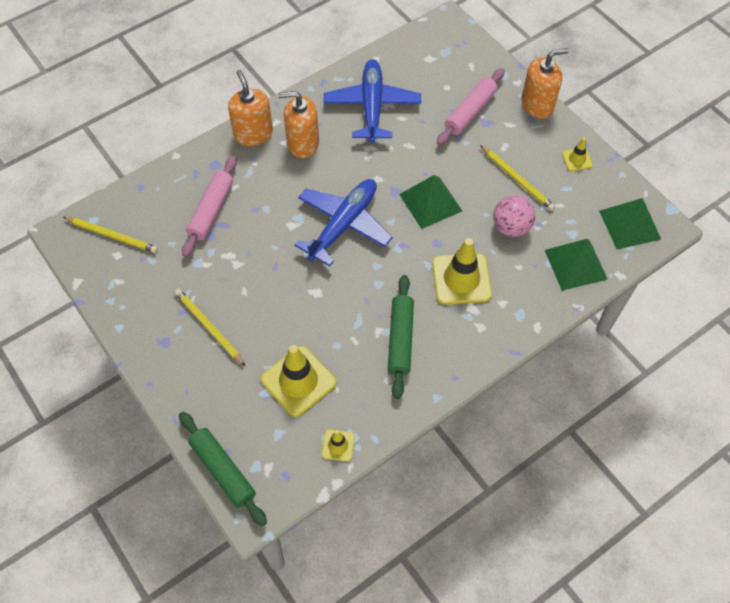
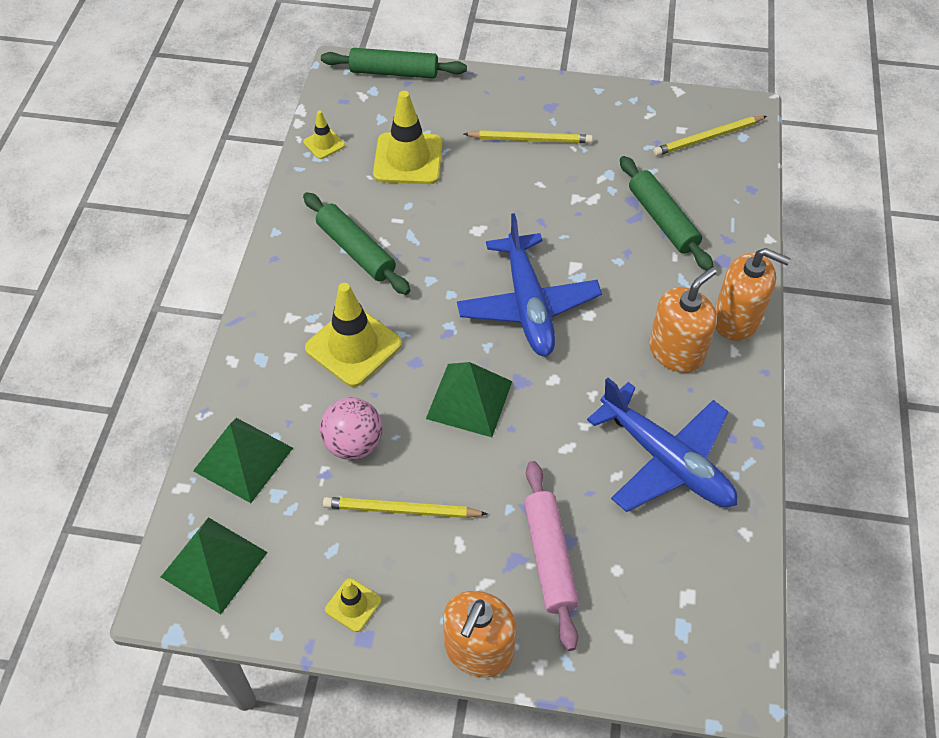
camera: 135 degrees right, 5 degrees down
(211, 210) = (662, 220): pink rolling pin -> green rolling pin

